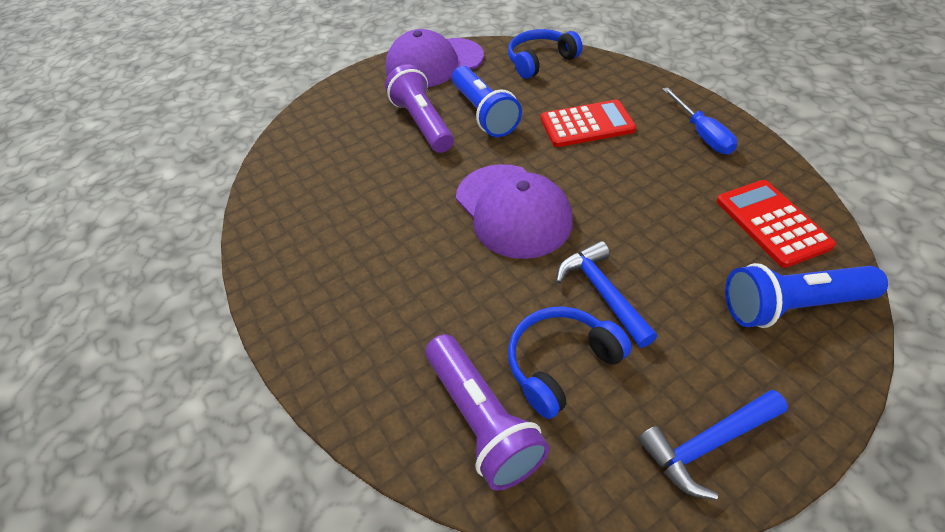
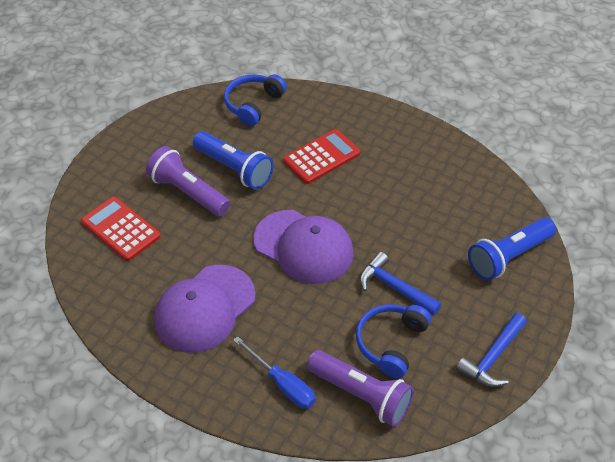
camera: 30 degrees left, 0 degrees up
(434, 63) = (160, 129): purple cap -> purple cap (204, 308)
(701, 134) = (407, 142): blue screwdriver -> blue screwdriver (282, 384)
(772, 223) = (478, 202): red calculator -> red calculator (121, 229)

